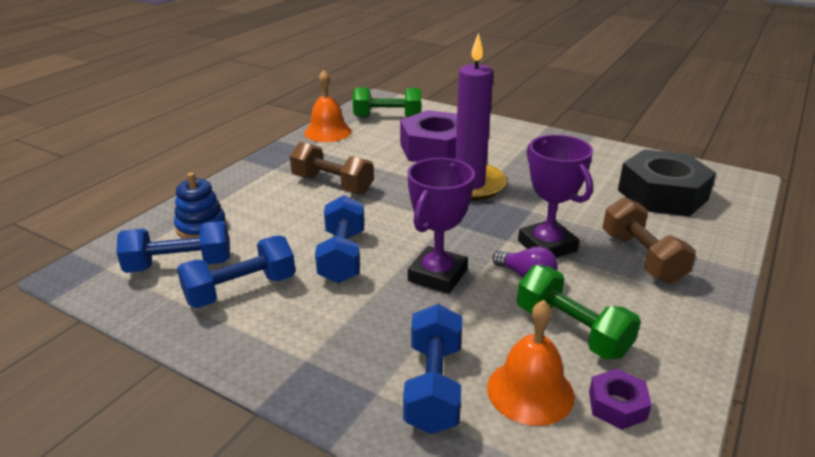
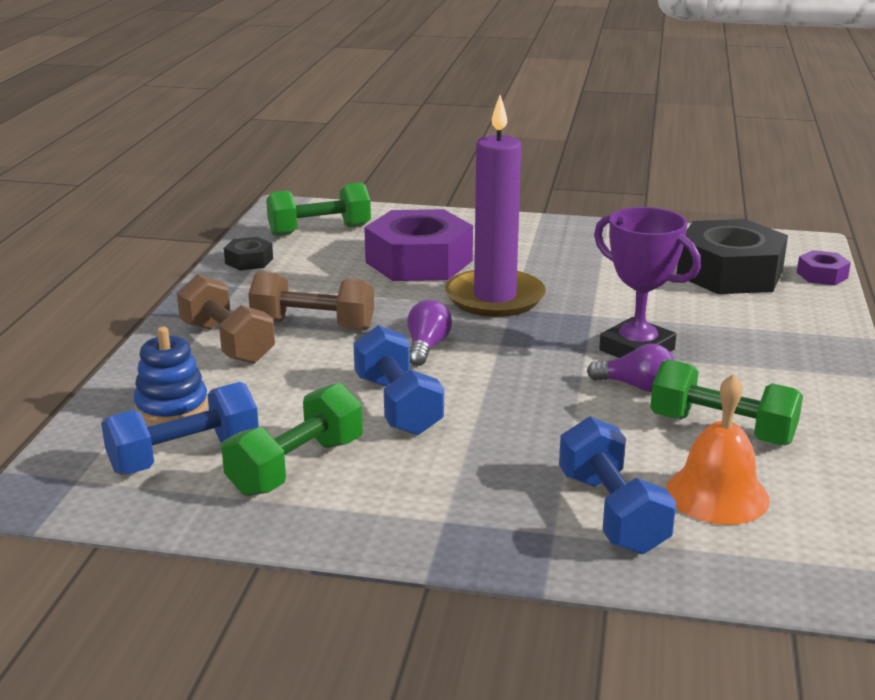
camera: 20 degrees left, 5 degrees down
(241, 290) = (296, 467): blue dumbbell -> green dumbbell
(328, 132) = (249, 261): orange bell -> black nut
(395, 214) = (426, 347): none -> purple light bulb
(437, 275) = (532, 404): purple trophy -> none
(617, 405) = (811, 487): purple nut -> purple nut (822, 275)
(641, 257) = (748, 343): brown dumbbell -> brown dumbbell (227, 343)

